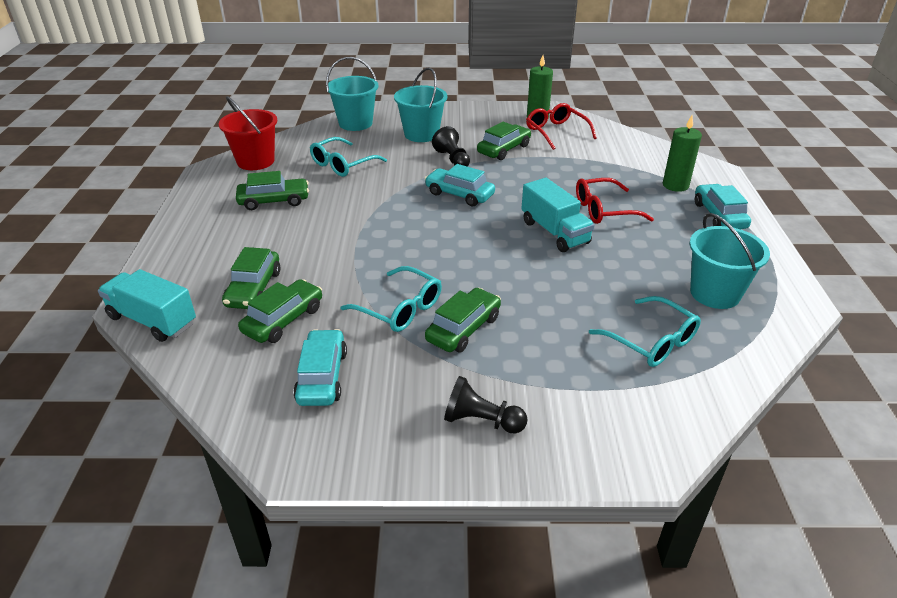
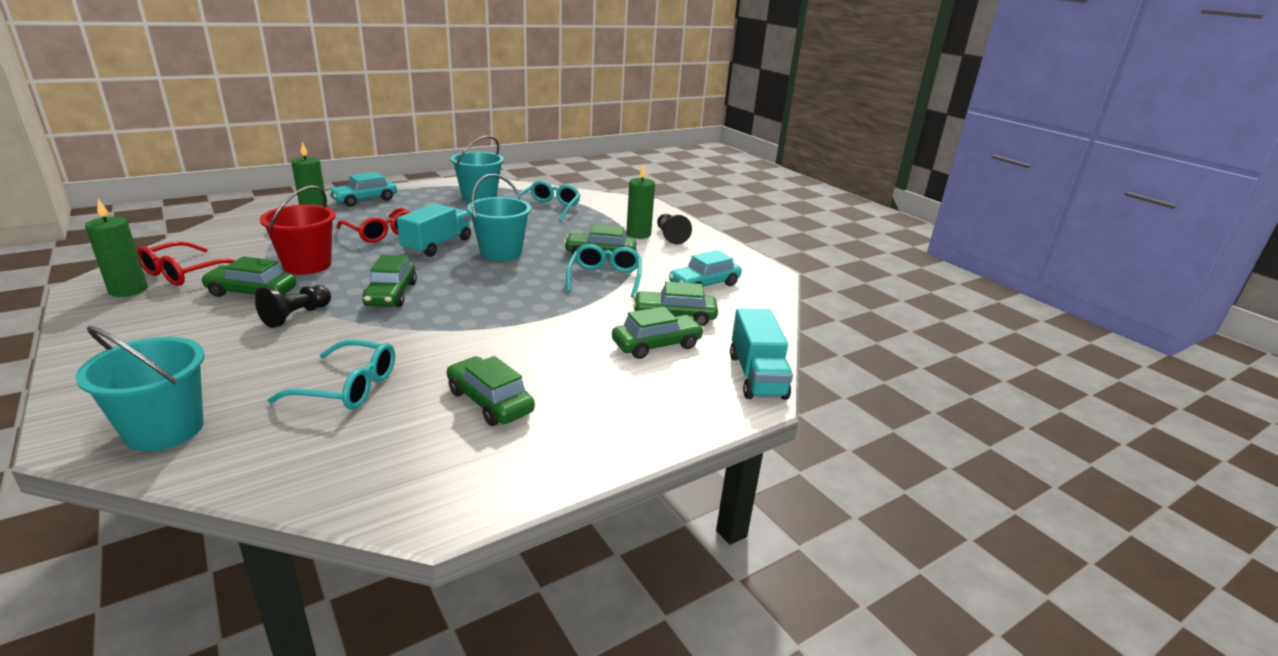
camera: 125 degrees left, 10 degrees down
(255, 161) = (375, 475): red bucket -> red bucket (307, 265)
(421, 134) = (209, 356): turquoise bucket -> turquoise bucket (501, 253)
(459, 194) = (391, 294): turquoise car -> green car
(508, 390) = (638, 234): none -> green candle

